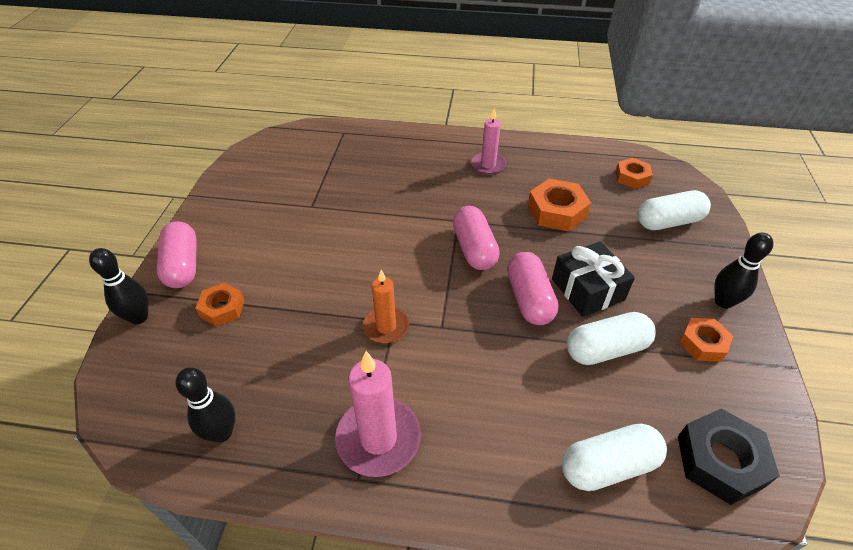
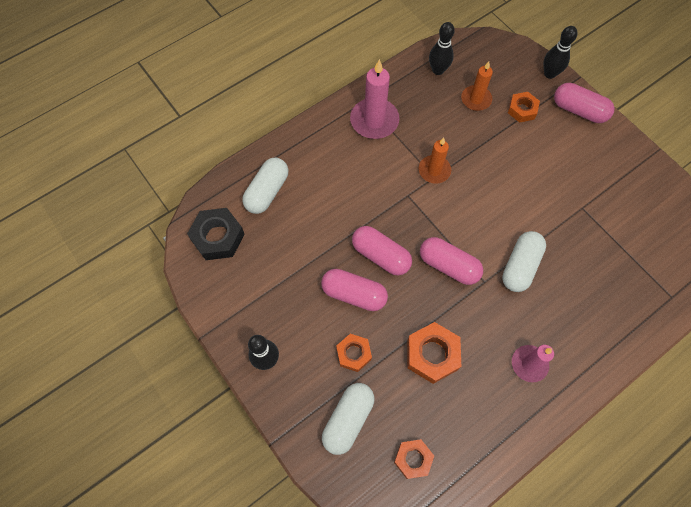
camera: 135 degrees right, 20 degrees up
(242, 358) = (476, 99): none -> orange candle
(587, 289) = (354, 294): black gift -> pink capsule
(606, 349) = (312, 257): white capsule -> white capsule (520, 266)
(702, 343) = (262, 309): orange nut -> orange nut (353, 354)

